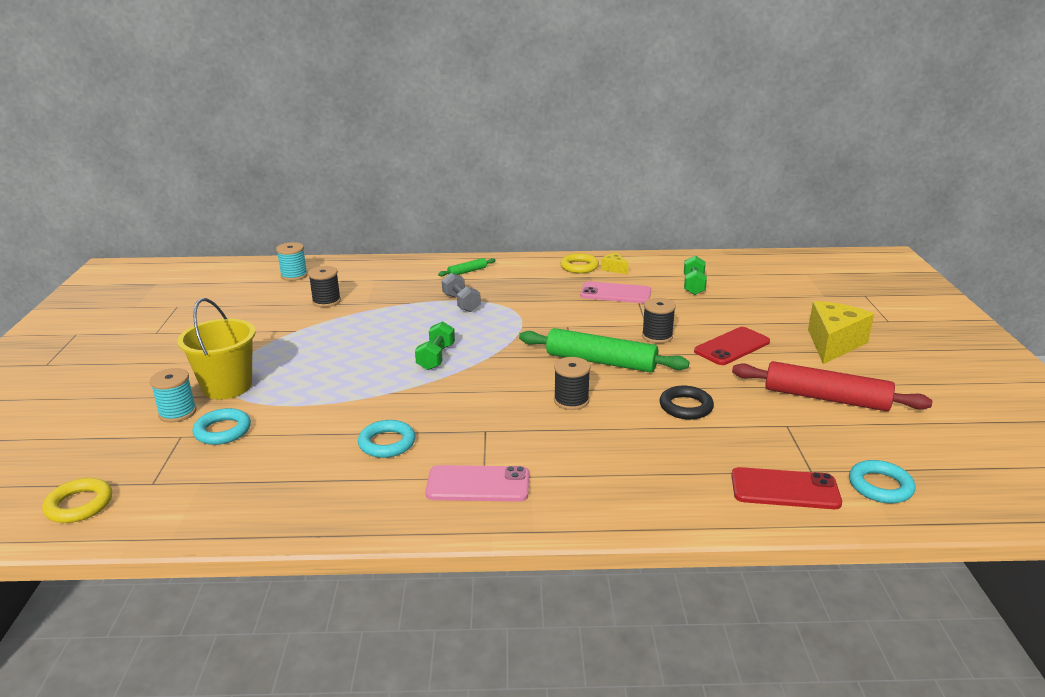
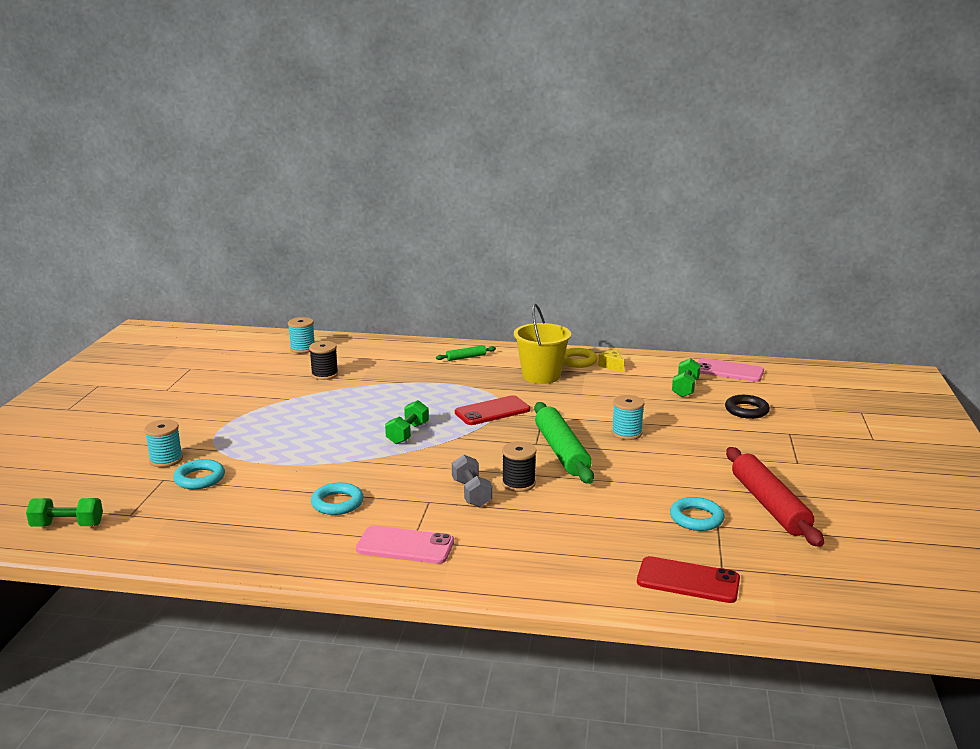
camera: 10 degrees right, 5 degrees down
(79, 505) = (67, 525): yellow ring -> green dumbbell
(227, 386) = (214, 442): yellow bucket -> yellow bucket (541, 376)
(461, 303) = (449, 386): grey dumbbell -> grey dumbbell (471, 493)
(601, 361) = (561, 451): green rolling pin -> green rolling pin turned 45 degrees clockwise
(615, 293) = (603, 389): pink phone -> pink phone (728, 371)
(657, 336) = (626, 433): black spool -> turquoise spool
(686, 407) = (626, 499): black ring -> black ring (746, 410)
(732, 347) = (697, 449): red phone -> red phone (492, 411)
(825, 398) = (769, 505): red rolling pin -> red rolling pin turned 45 degrees clockwise
(833, 344) = (803, 456): yellow cheese -> none
(880, 486) = (783, 588): turquoise ring -> turquoise ring (696, 518)

